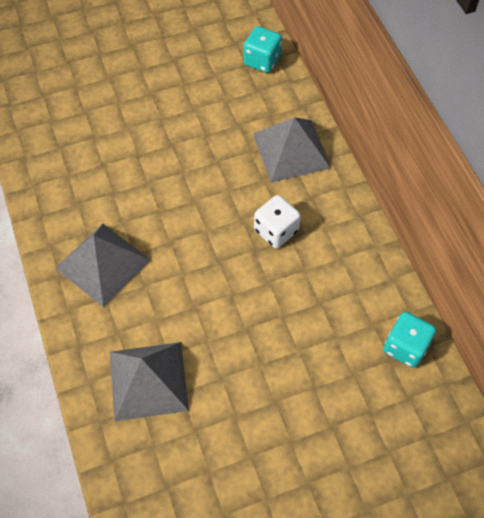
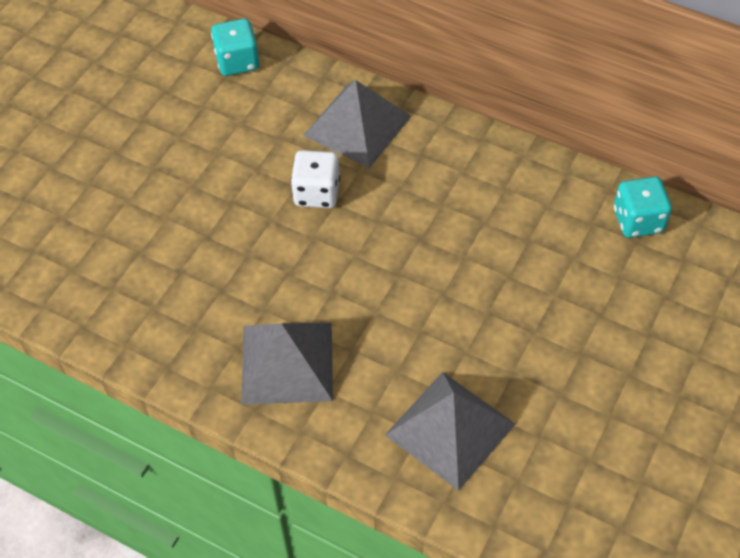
camera: 40 degrees left, 5 degrees down
(276, 231) = (422, 207): white dice -> white dice (317, 193)

